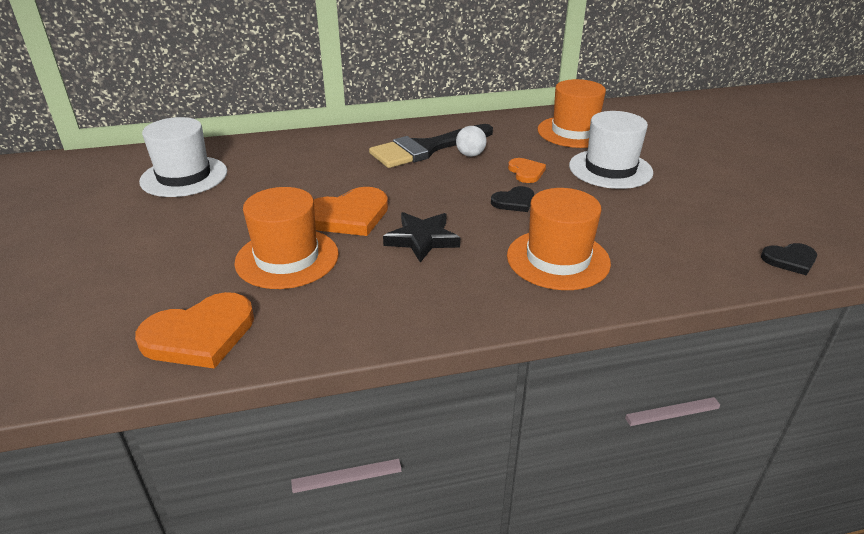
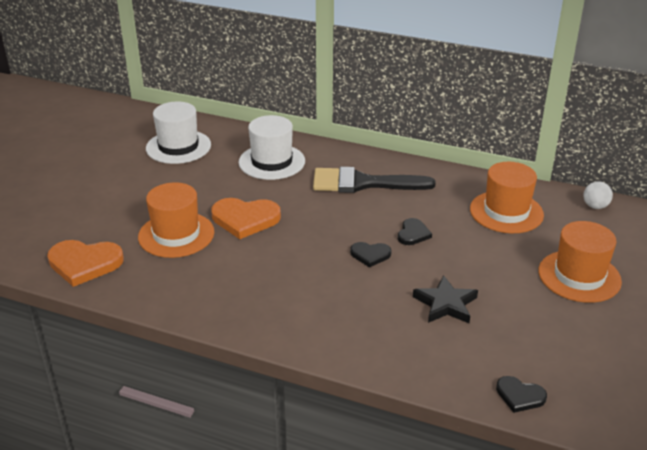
camera: 35 degrees right, 0 degrees up
(422, 239) = (270, 257): black star -> black star (445, 304)
(470, 155) = (389, 201): white ball -> white ball (595, 206)
(526, 172) = (413, 234): orange heart -> black heart
(558, 259) = (341, 312): orange hat -> orange hat (579, 276)
(610, 169) = (487, 258): white hat -> white hat (272, 162)

